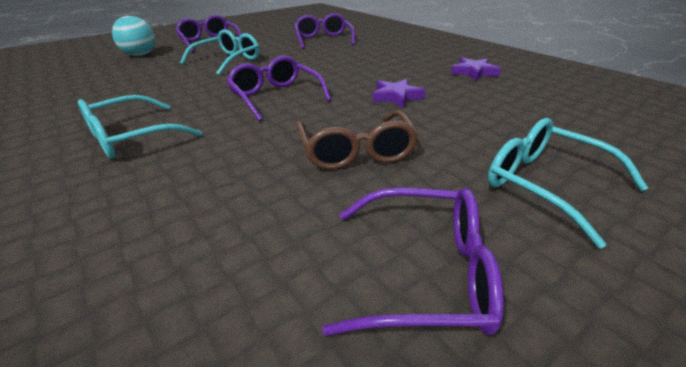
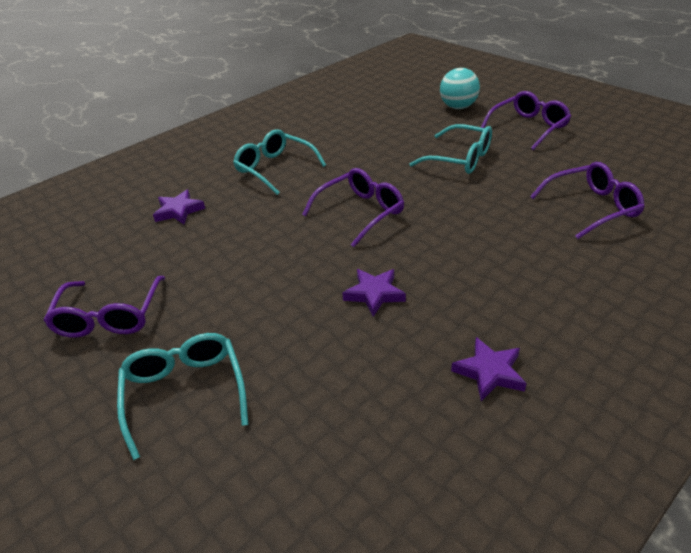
camera: 85 degrees right, 5 degrees up
(157, 218) = (179, 211): none -> purple star
(356, 151) = (250, 276): brown glasses -> none
(545, 184) = (185, 393): turquoise glasses -> turquoise glasses turned 60 degrees counterclockwise

